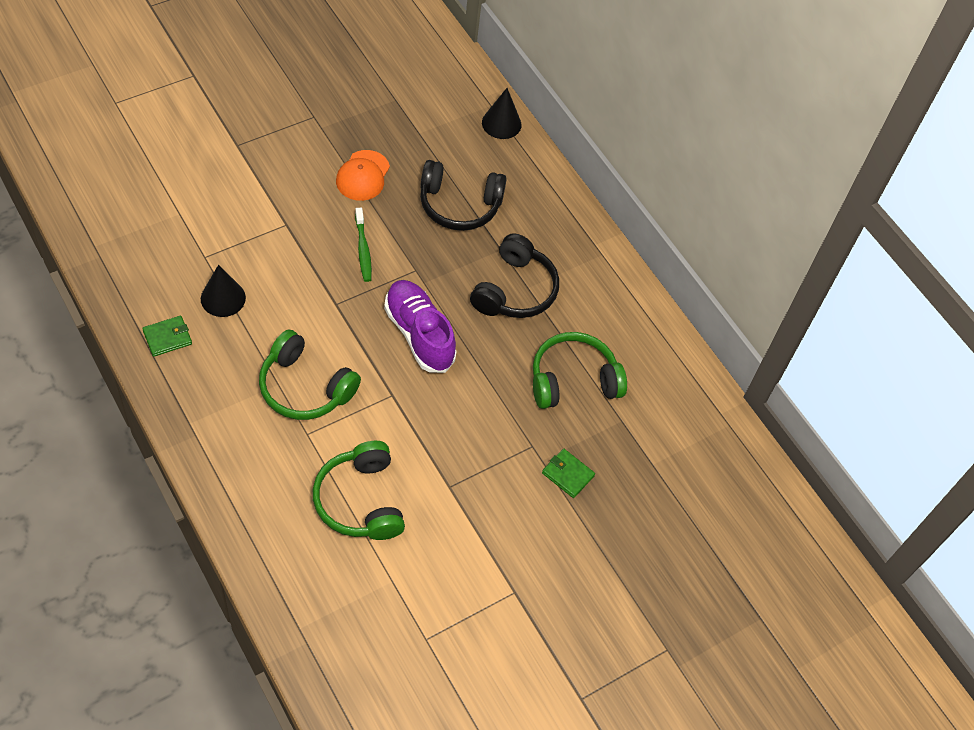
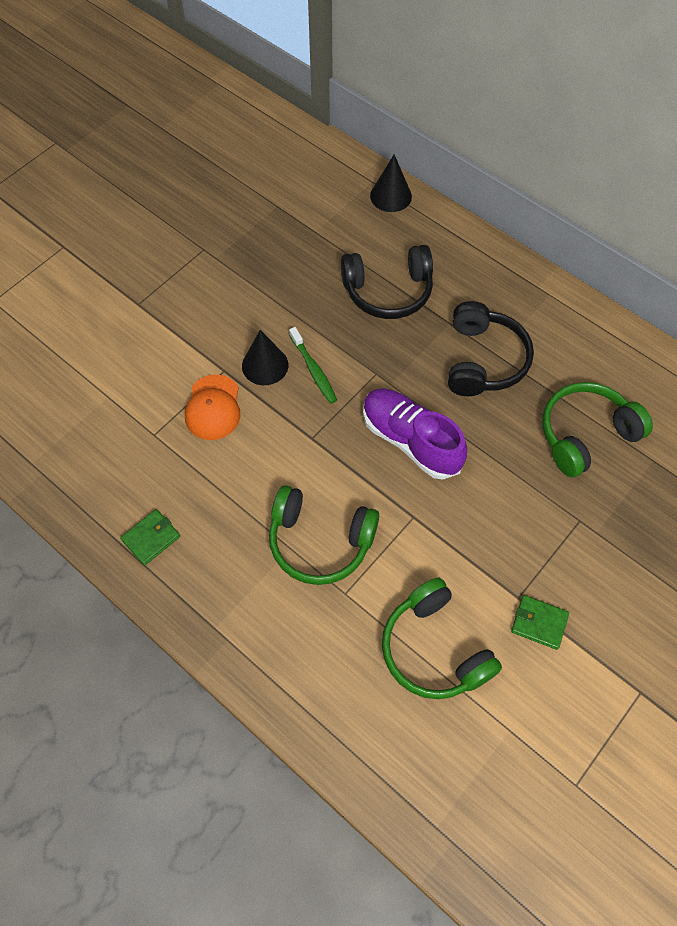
camera: 10 degrees left, 5 degrees up
(223, 298) = (192, 473): black cone -> black cone (265, 365)
(363, 176) = (279, 293): orange cap -> orange cap (213, 407)
(567, 474) = (630, 538): green wallet -> green wallet (539, 623)

